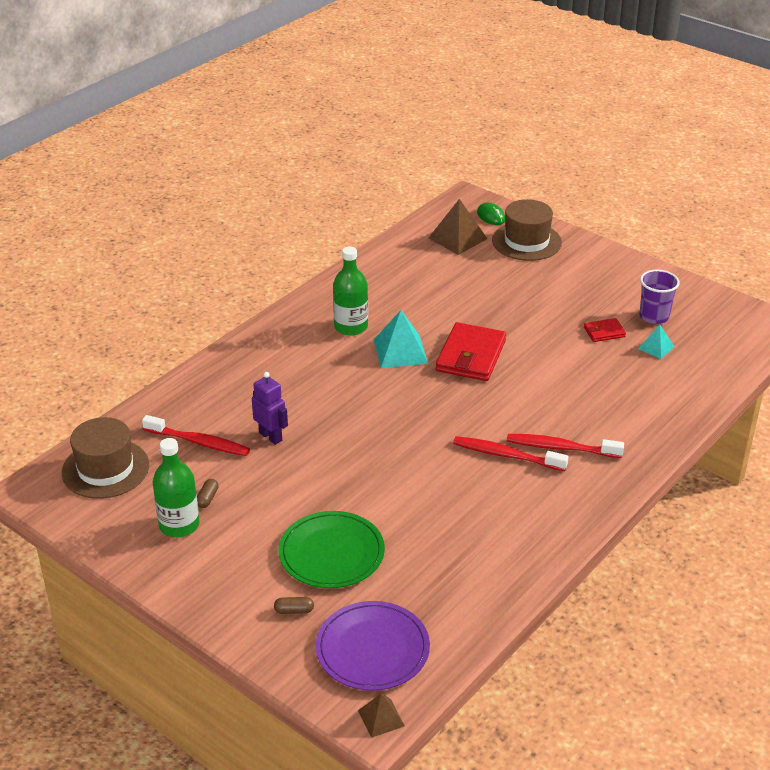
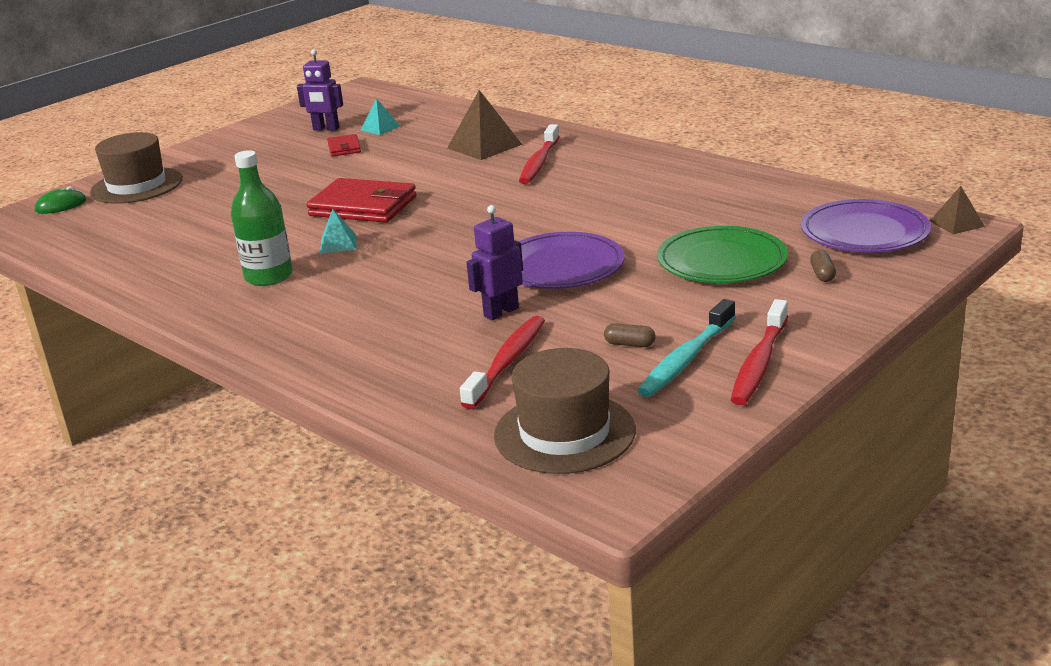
camera: 85 degrees left, 10 degrees down
(179, 525) = (686, 359): green bottle -> turquoise toothbrush
(339, 464) = (561, 266): none -> purple plate
(400, 351) = (338, 244): turquoise pyramid -> turquoise pyramid, size x0.56
(457, 238) = (98, 222): brown pyramid -> brown pyramid (484, 146)
(506, 455) = (549, 185): red toothbrush -> red toothbrush (759, 363)
(654, 316) = (326, 129): purple cup -> purple robot

